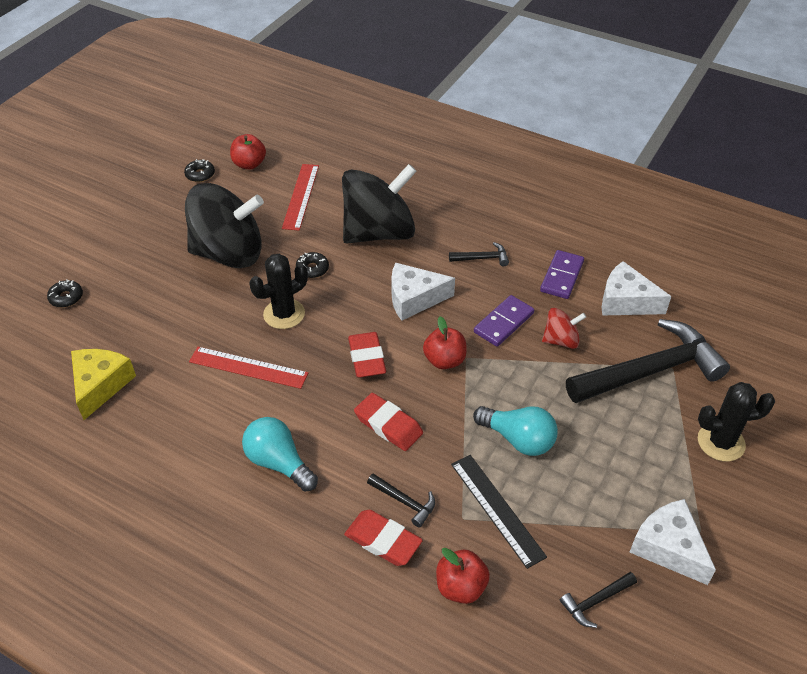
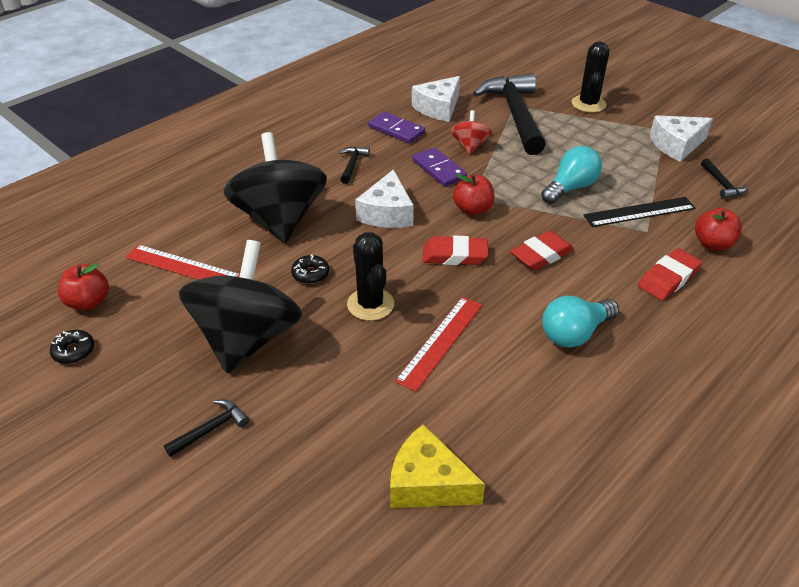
camera: 75 degrees left, 5 degrees down
(66, 297) = (245, 519): black donut -> none
(404, 502) = (628, 259): black hammer -> black hammer (211, 429)

